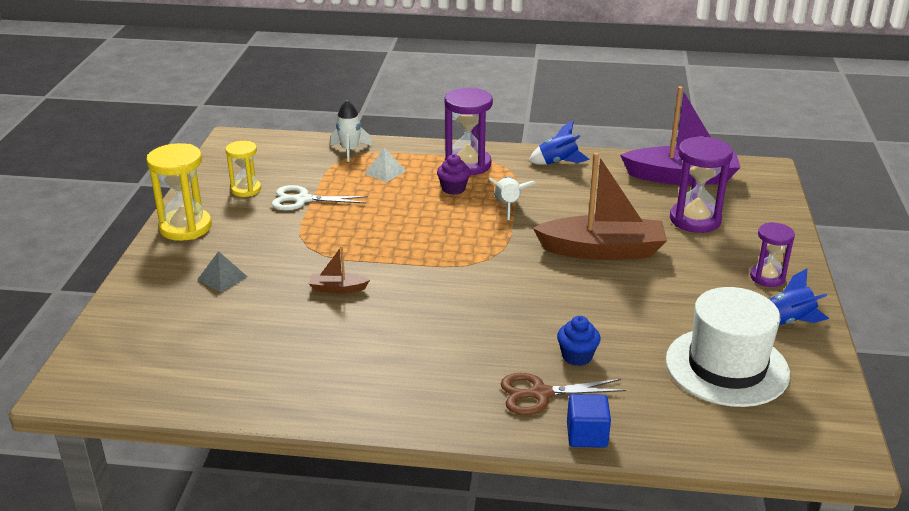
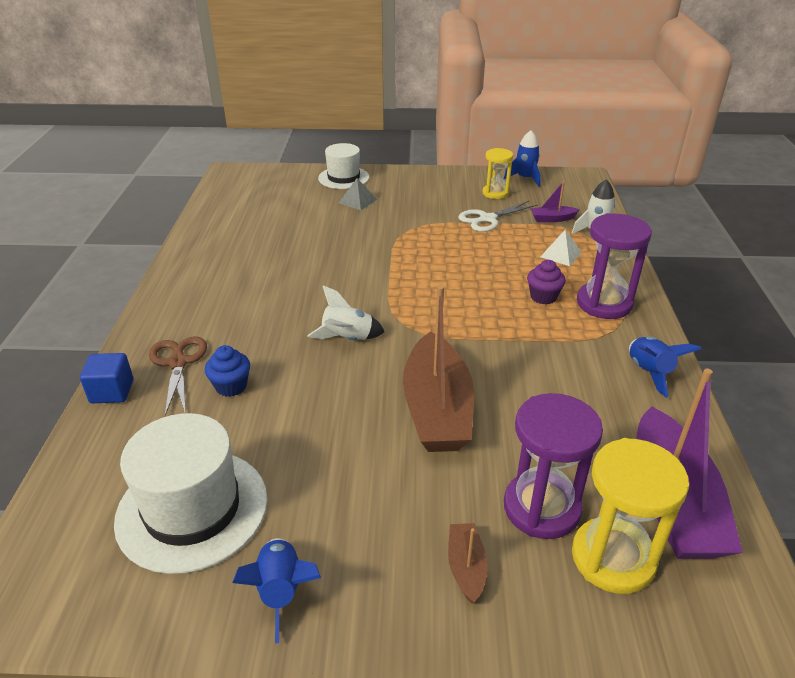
camera: 85 degrees right, 5 degrees up
(148, 287) = (343, 178): none -> white hat
(185, 227) = (427, 178): yellow hourglass -> yellow hourglass (613, 558)
(219, 170) = (524, 178): none -> blue rocket
(303, 200) = (488, 219): white scissors -> white scissors turned 120 degrees counterclockwise
(316, 167) = (552, 219): none -> purple boat
(337, 289) = (345, 249): brown boat -> brown boat (466, 567)
(508, 206) = (519, 335): white rocket -> white rocket (347, 338)
(767, 277) = (394, 582): purple hourglass -> none

